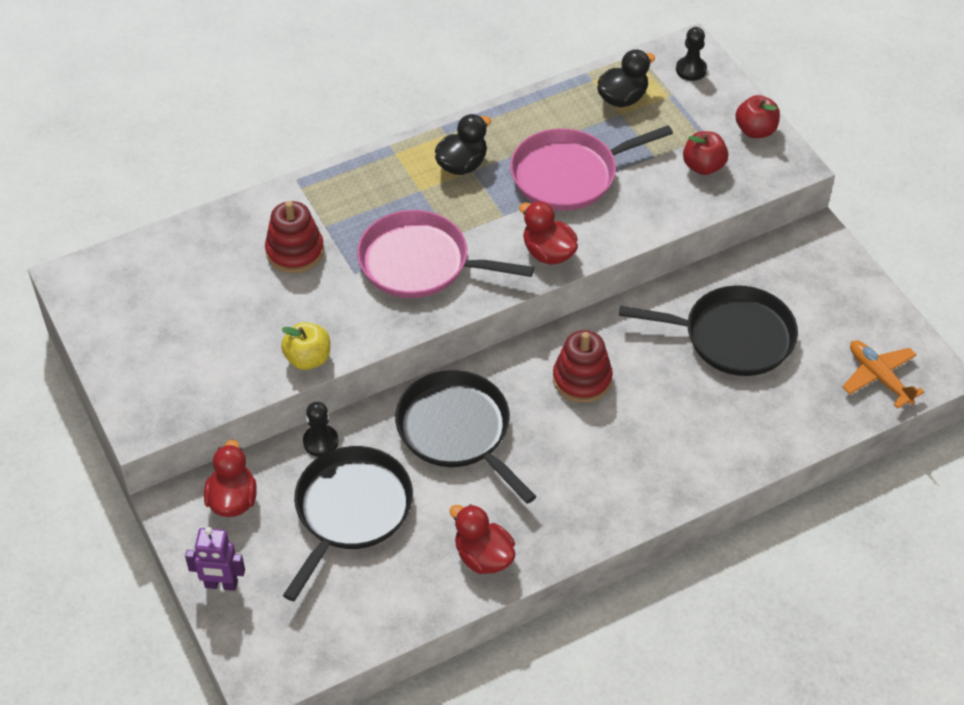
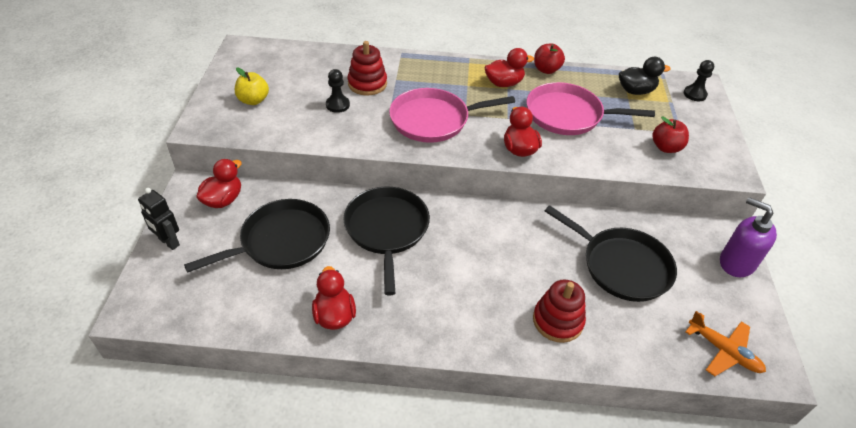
camera: 30 degrees right, 5 degrees down
(221, 584) = (169, 242): purple robot -> black robot
(308, 359) = (321, 138): yellow apple -> yellow apple (253, 100)
(320, 442) = (301, 194): black pawn -> black pawn (337, 105)
(420, 263) = (434, 120): pink pan -> pink pan turned 60 degrees counterclockwise
(462, 165) = (504, 83): black duck -> red duck
(582, 379) = (493, 240): red stacking toy -> red stacking toy (557, 321)
(755, 130) = (719, 143): red apple -> red apple (546, 70)
(841, 270) = (736, 262): none -> purple soap dispenser
(879, 377) = (723, 351): orange plane -> orange plane turned 135 degrees clockwise

